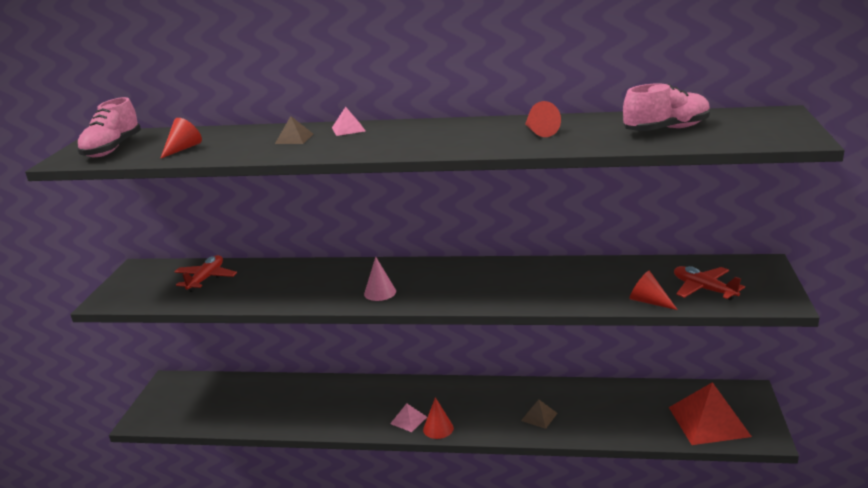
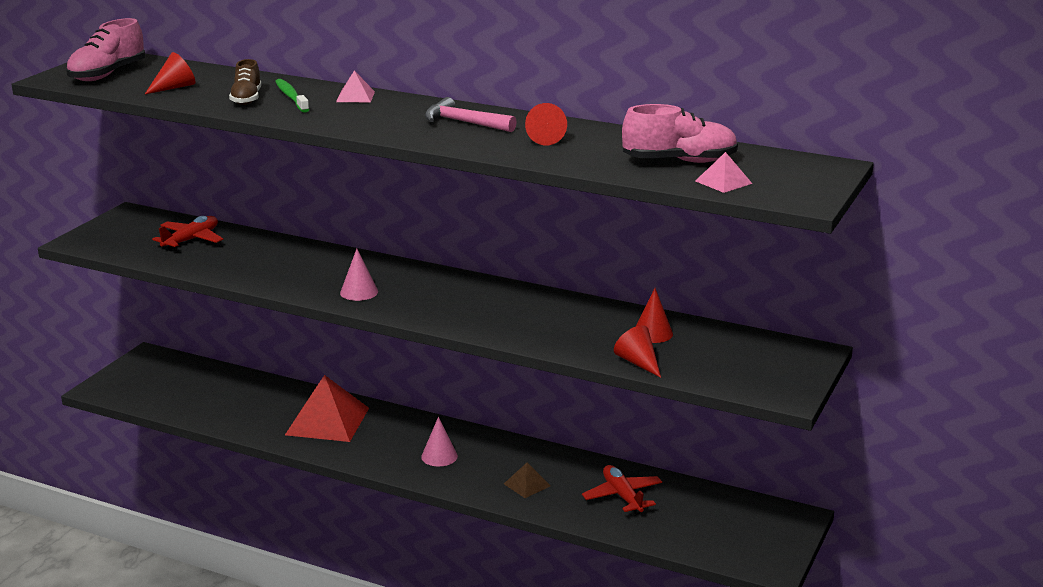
camera: 15 degrees right, 0 degrees up
(256, 146) = (246, 99): none -> brown shoe
(294, 138) = (291, 97): brown pyramid -> green toothbrush
(408, 420) = (379, 454): pink pyramid -> pink pyramid (723, 182)
(438, 428) = (406, 470): red cone -> red cone (652, 333)
(456, 410) = (439, 456): none -> pink cone
(461, 132) = (464, 123): none -> pink hammer
(704, 289) = (713, 363): red plane -> red plane (622, 496)
(709, 421) = (719, 535): red pyramid -> red pyramid (327, 421)

